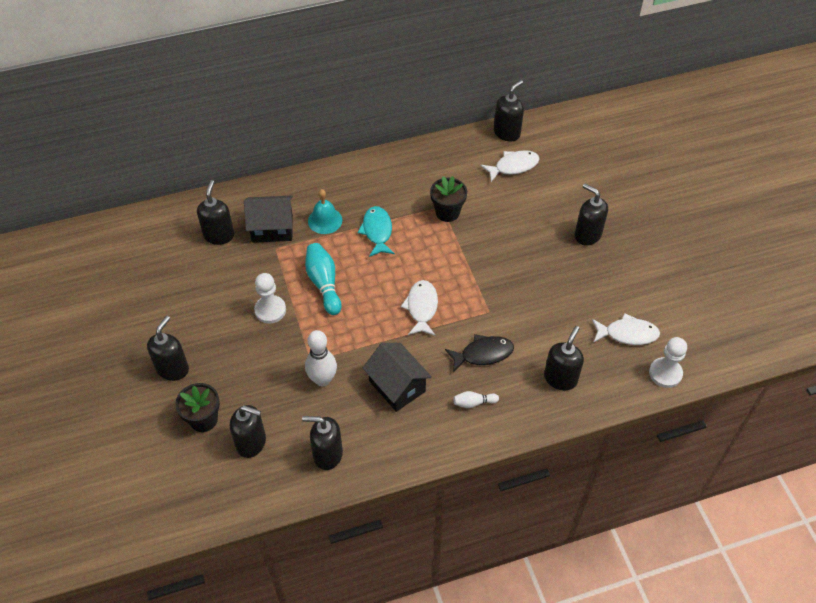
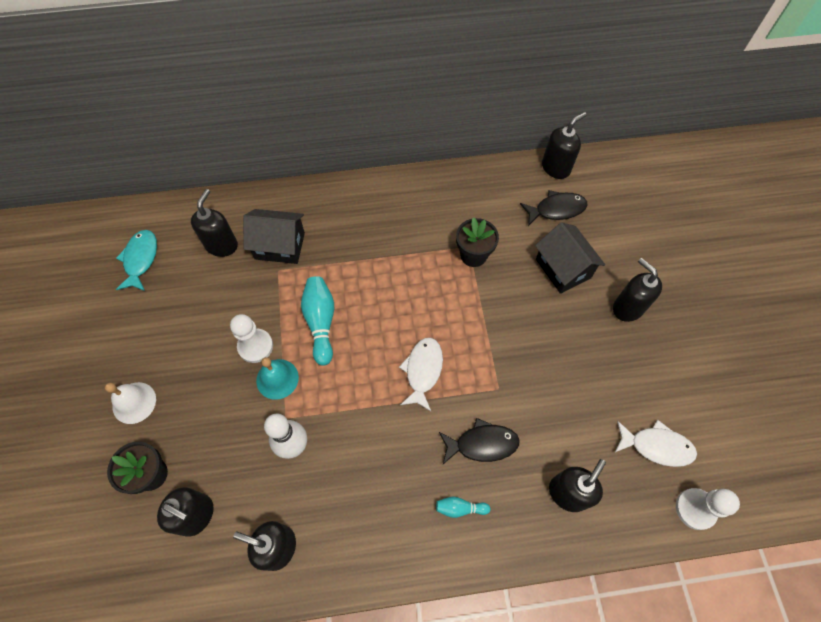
camera: 10 degrees right, 10 degrees up
(173, 369) = (134, 402): black soap dispenser -> white bell
(325, 220) = (338, 244): turquoise bell -> turquoise bell (277, 379)
(377, 231) = (392, 267): turquoise fish -> turquoise fish (140, 259)
(397, 386) = (376, 469): black house -> black house (563, 268)
(473, 403) = (460, 508): white bowling pin -> turquoise bowling pin
(513, 166) = (556, 209): white fish -> black fish

